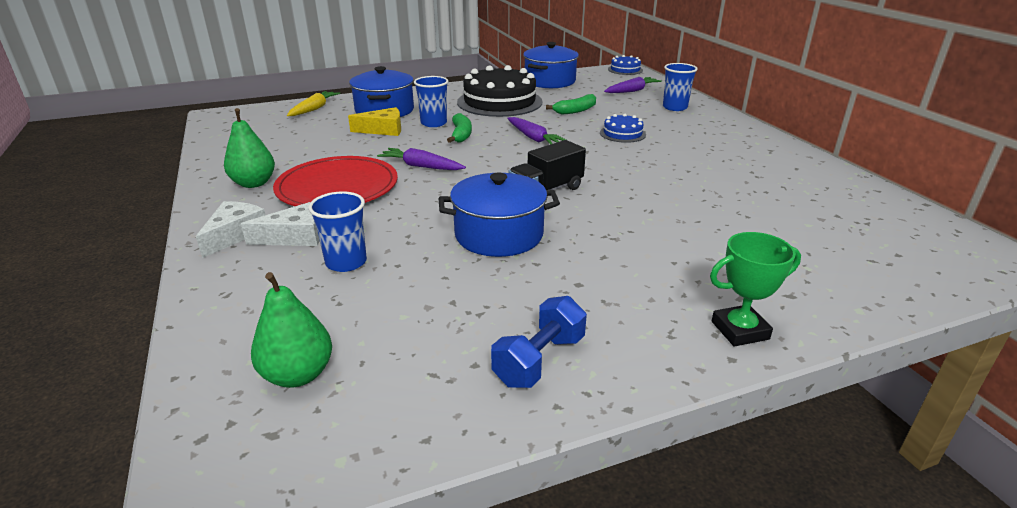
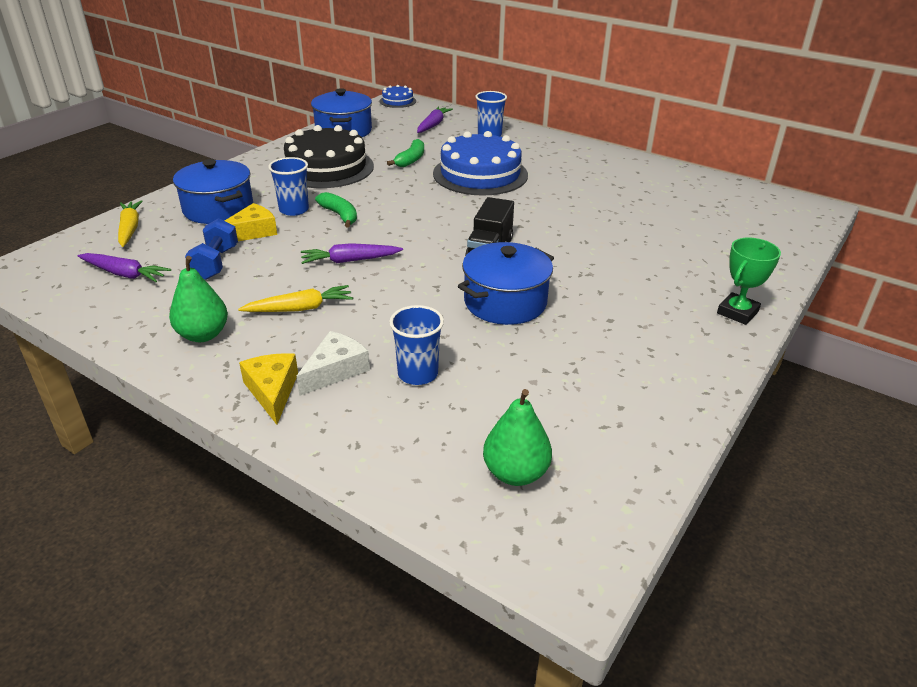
camera: 35 degrees left, 5 degrees up
(235, 234) = (272, 391): white cheese -> yellow cheese
(337, 187) = (300, 308): red plate -> yellow carrot
(533, 138) = (411, 200): purple carrot -> purple carrot (124, 274)
(539, 360) = (655, 385): blue dumbbell -> blue dumbbell (215, 263)
(622, 133) = (480, 174): blue cake -> blue cake, size x2.12

